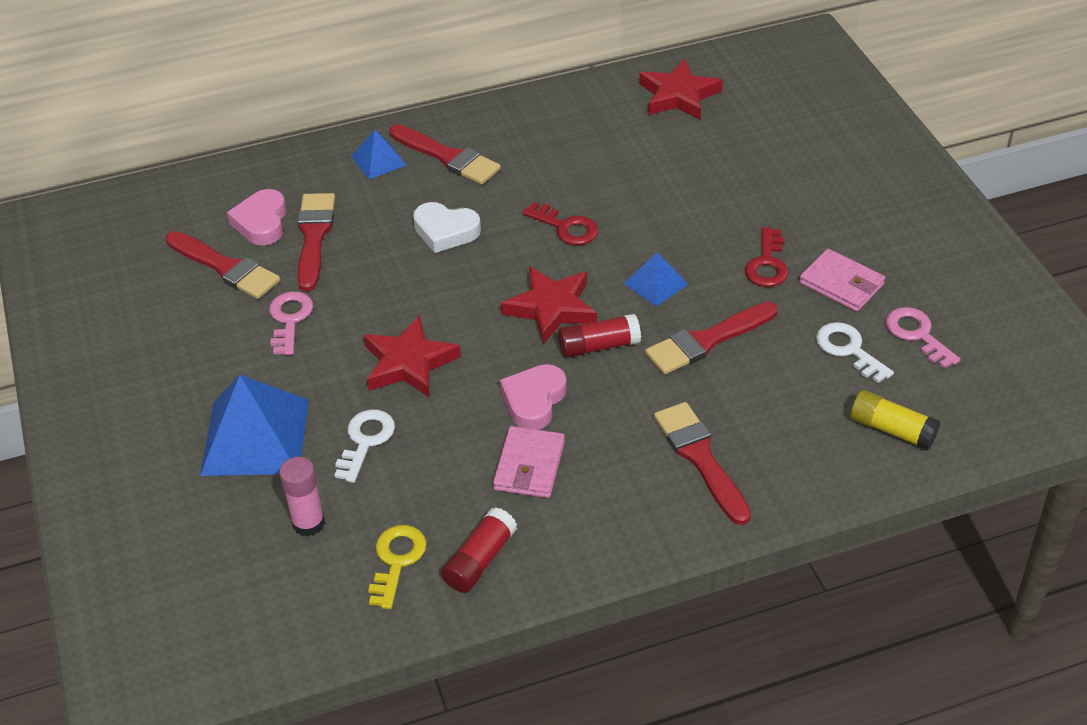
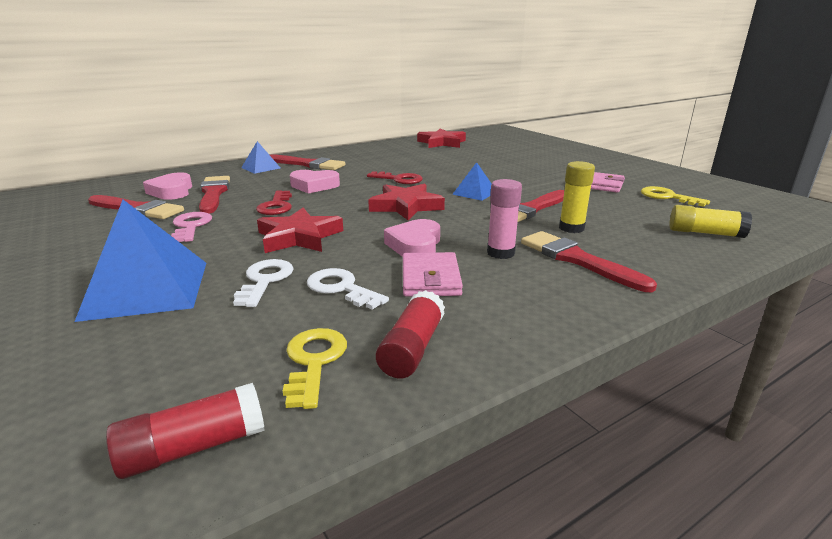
camera: 15 degrees left, 20 degrees down
(308, 523) = (202, 343): pink glue stick -> pink glue stick (500, 253)
(445, 231) = (314, 186): white heart -> pink heart
(599, 346) = (452, 218): red glue stick -> red glue stick (194, 447)
(734, 393) = (571, 228): none -> yellow glue stick
(767, 264) = (542, 182): red key -> red key (276, 206)
(848, 350) = (631, 205): white key -> white key (341, 288)
(917, 334) = (667, 197): pink key -> yellow key

